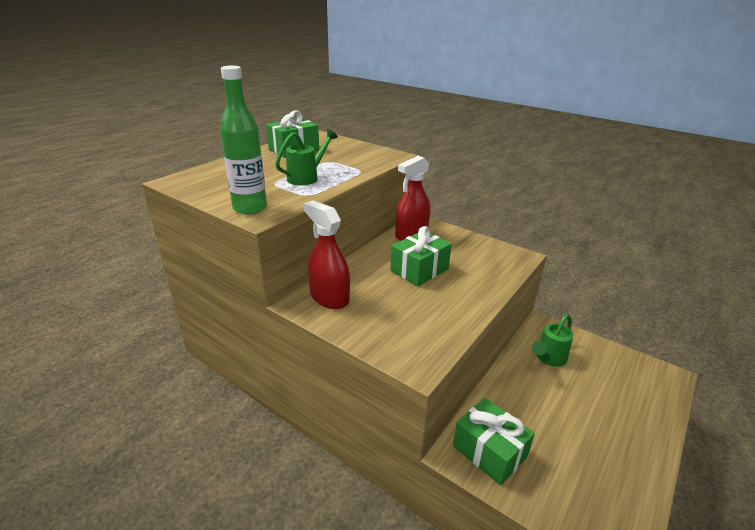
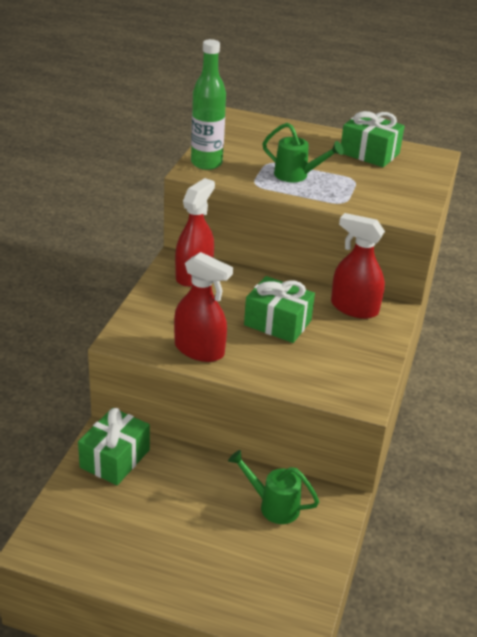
camera: 70 degrees right, 5 degrees up
(447, 317) = (199, 350): none -> red spray bottle

